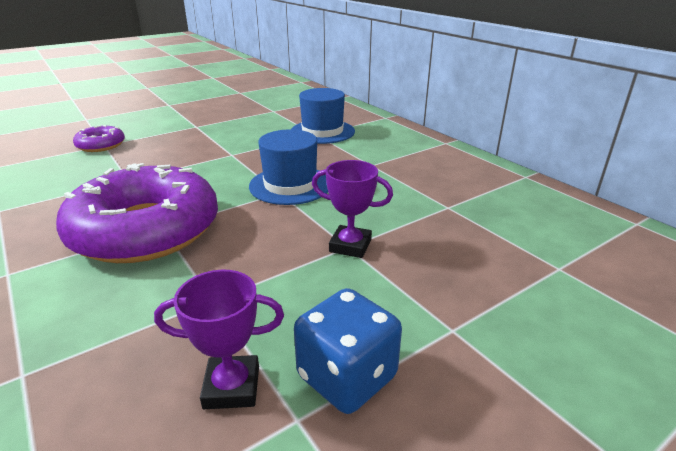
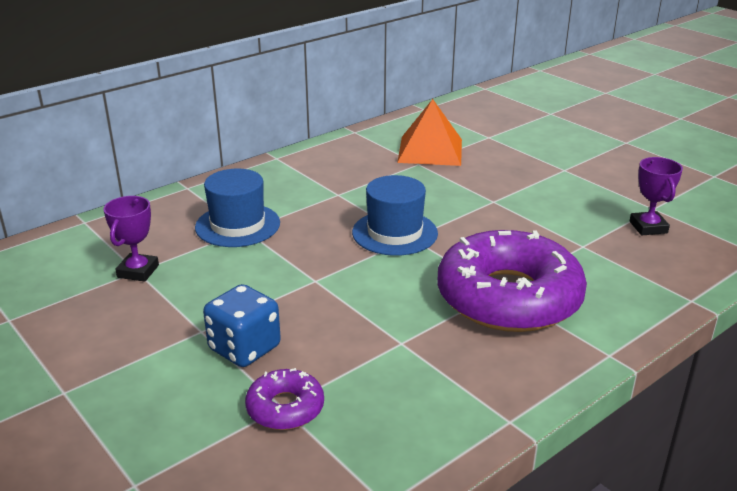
camera: 95 degrees left, 0 degrees up
(347, 377) = (618, 197): blue dice -> blue dice (244, 348)
(350, 246) = (492, 200): purple trophy -> purple trophy (138, 271)
(488, 216) = (430, 150): none -> orange pyramid

